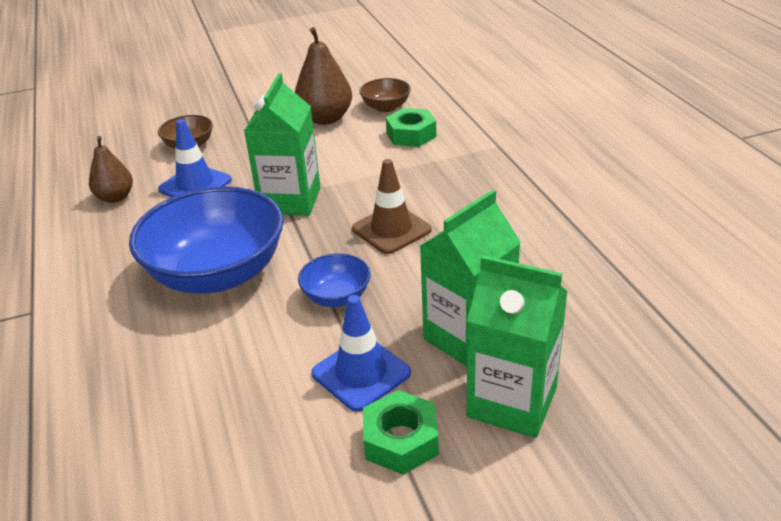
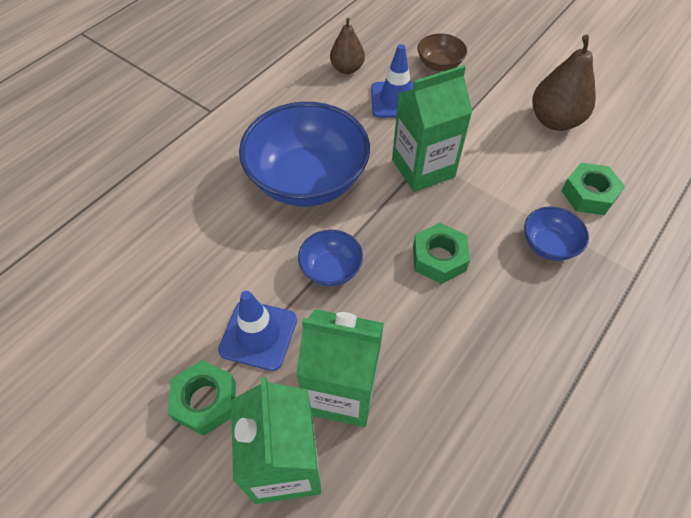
camera: 55 degrees right, 20 degrees up
(386, 107) = (614, 151): brown bowl -> none
(391, 229) = (439, 258): brown traffic cone -> green nut
(436, 171) = (548, 245): none -> blue bowl

